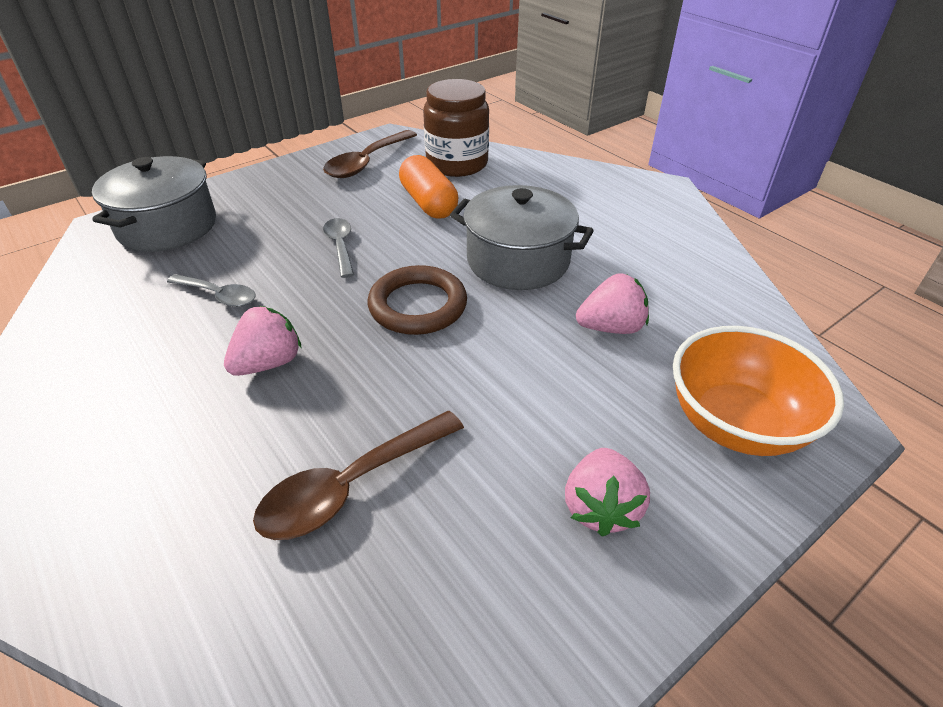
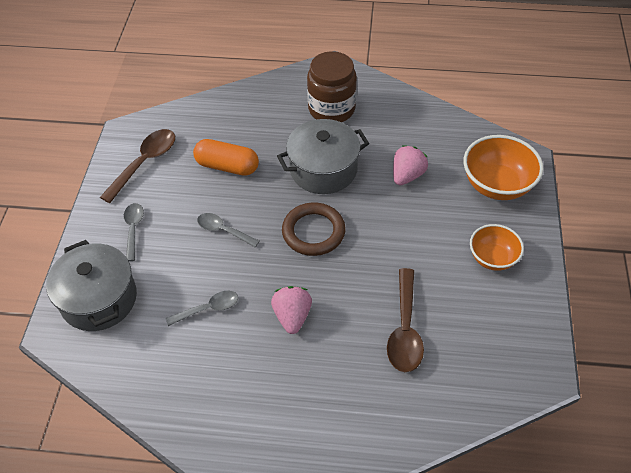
camera: 45 degrees left, 10 degrees up
(278, 198) = (133, 229): none -> grey spoon
(367, 162) = (145, 163): brown spoon -> brown spoon turned 135 degrees counterclockwise
(457, 164) = (201, 126): brown jar -> brown jar (331, 109)
(600, 507) = (492, 258): pink strawberry -> orange bowl

